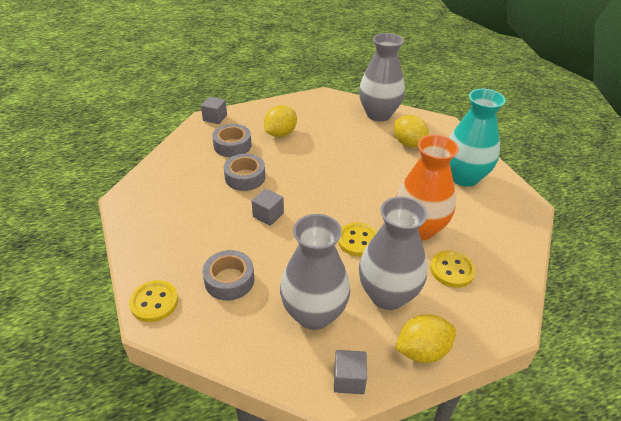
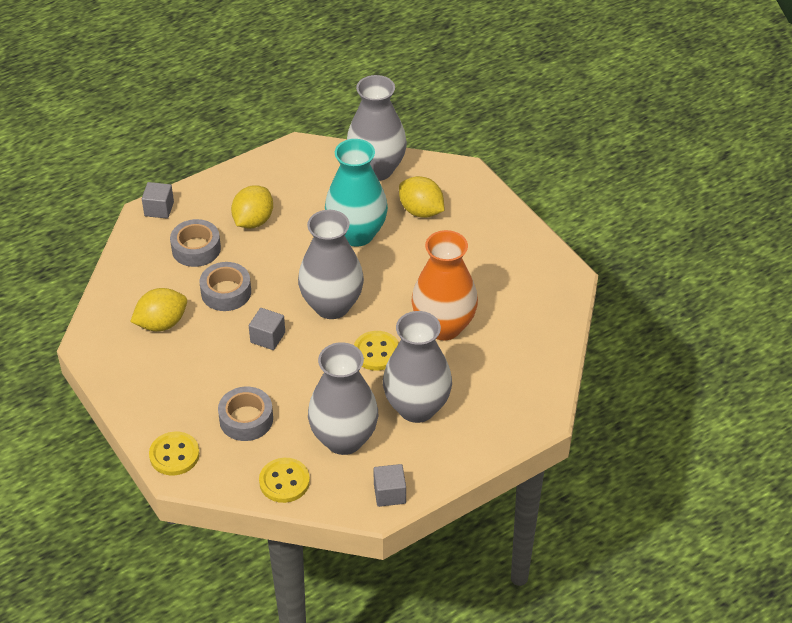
camera: 10 degrees left, 5 degrees up
(327, 199) = (332, 306): none -> grey vase
(422, 351) = (457, 456): yellow lemon -> yellow lemon (161, 323)
(452, 270) = (482, 369): yellow button -> yellow button (284, 481)
(464, 177) = (492, 250): turquoise vase -> turquoise vase (356, 234)

